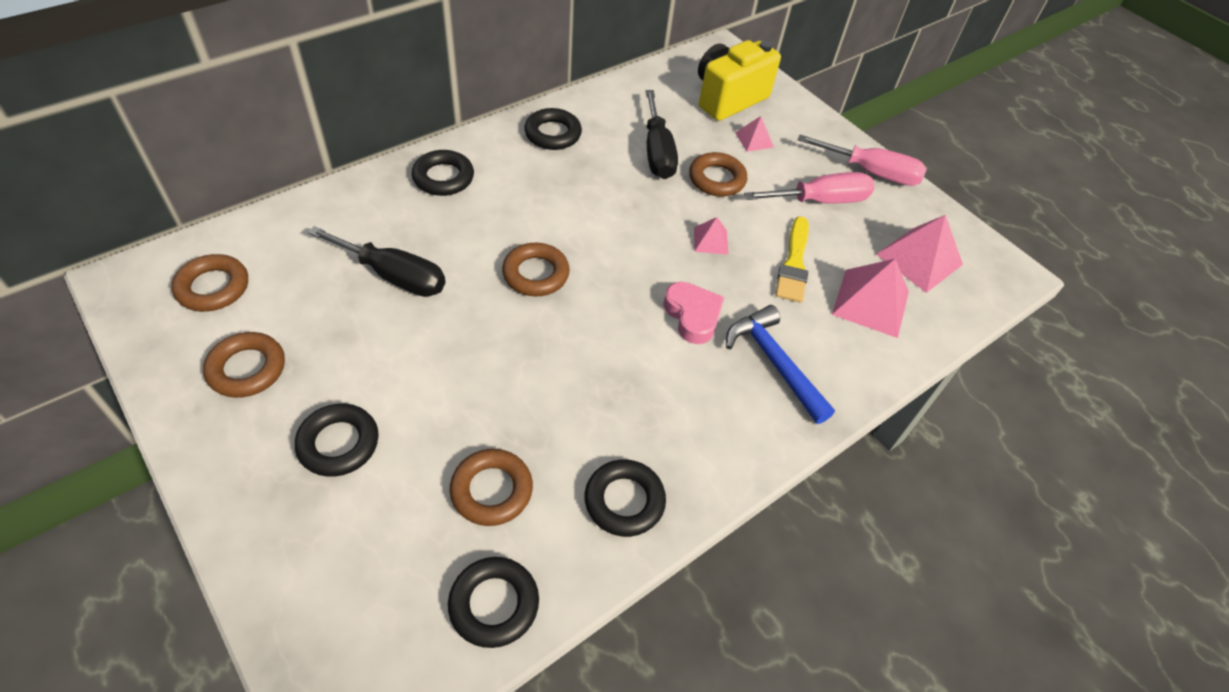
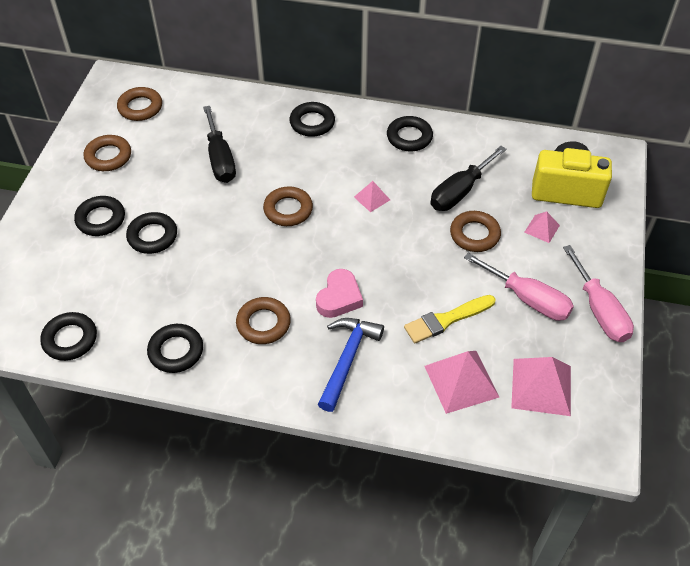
camera: 55 degrees right, 0 degrees up
(430, 410) = (152, 236): none -> black ring
(491, 490) = (130, 293): brown ring -> brown ring (263, 324)
(710, 240) = (413, 267): pink pyramid -> pink pyramid (372, 198)

